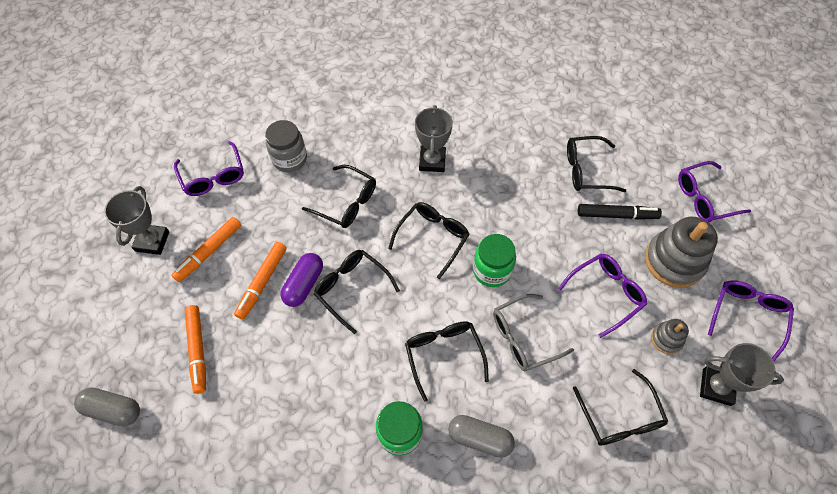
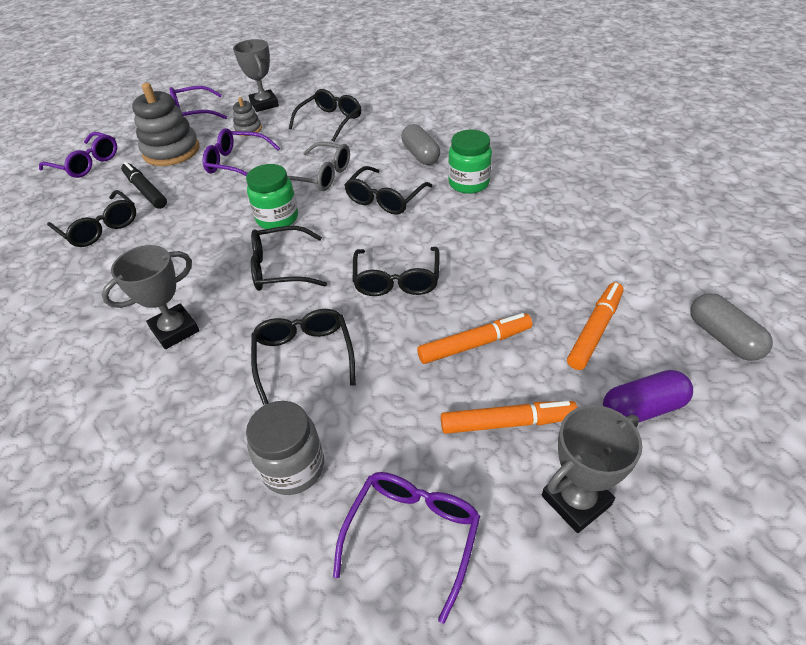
camera: 130 degrees left, 15 degrees down
(304, 284) = (435, 313): purple capsule -> purple capsule (642, 408)

